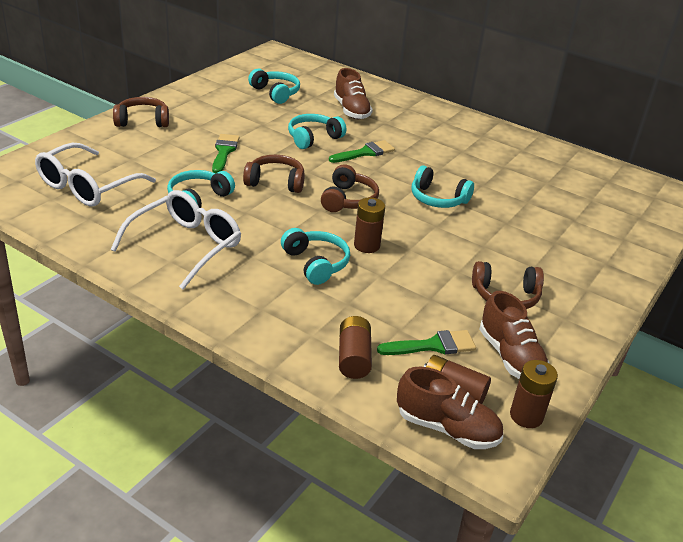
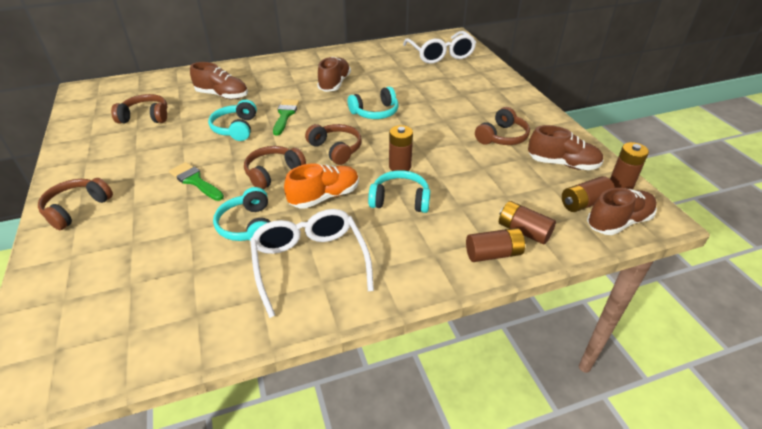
camera: 50 degrees left, 5 degrees up
(87, 187) = (141, 294): white glasses -> white glasses (440, 55)
(274, 220) = (324, 197): none -> orange shoe
(275, 93) = (145, 117): turquoise headphones -> brown headphones
(298, 346) = (493, 254): none -> brown battery
(433, 346) = (532, 189): green brush -> none
(454, 157) = (334, 84): none -> brown shoe

